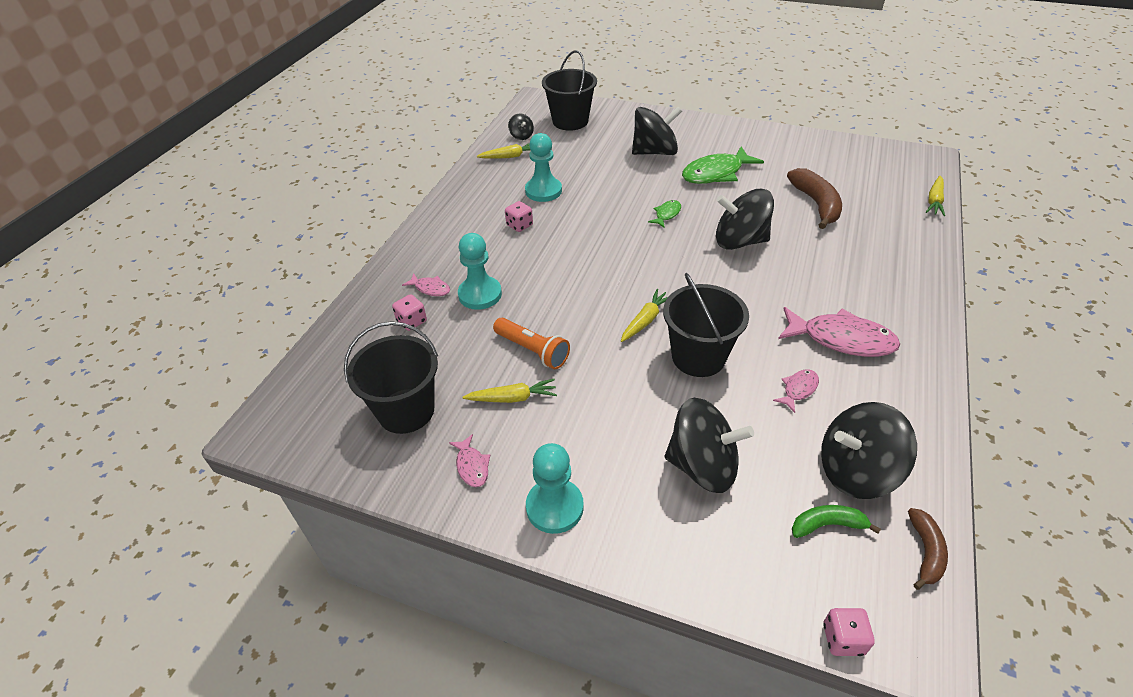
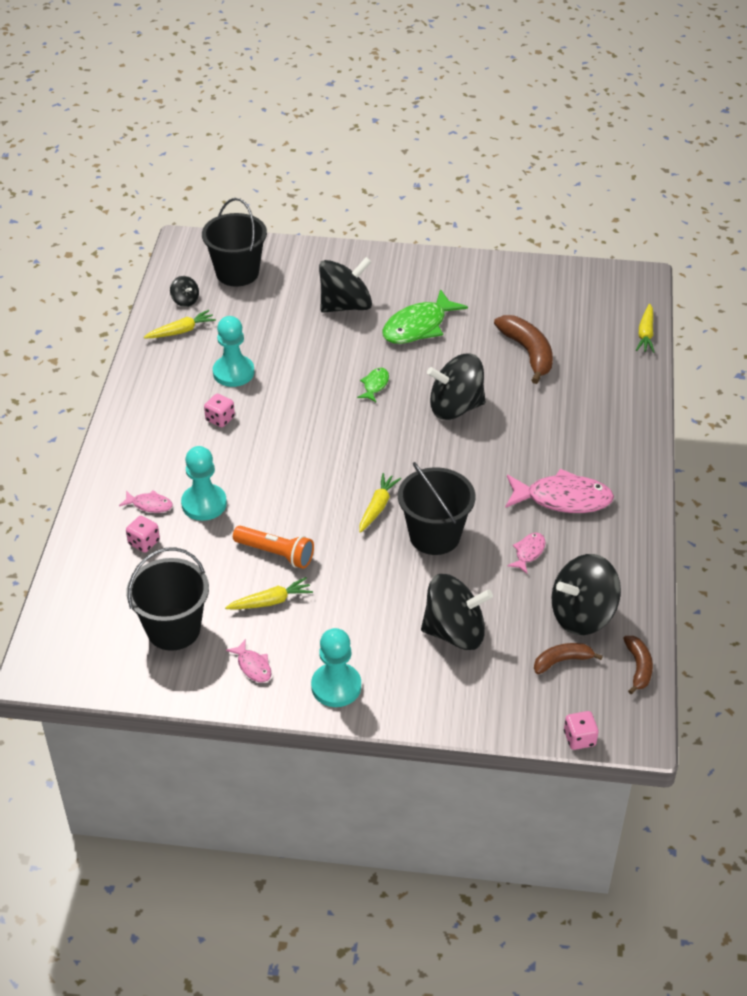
camera: 15 degrees left, 0 degrees up
(827, 525) = (562, 661): green banana -> brown banana

